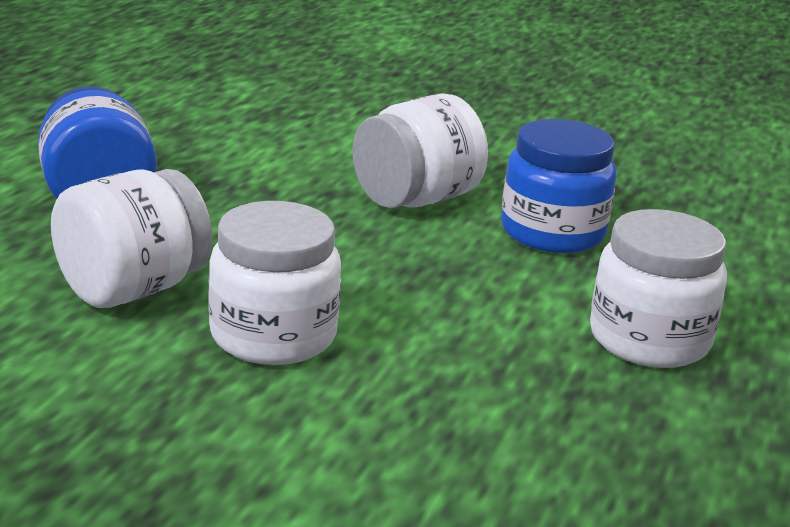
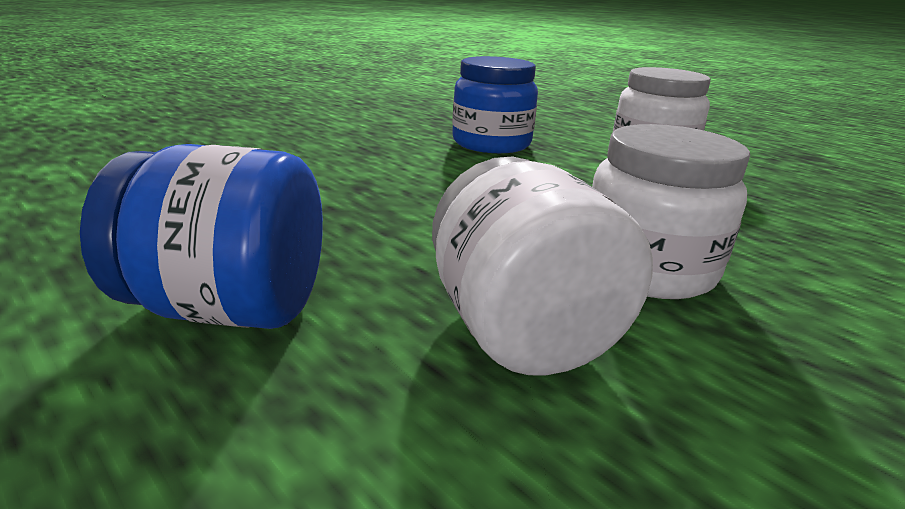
camera: 65 degrees left, 0 degrees up
(416, 199) = (404, 164): white jar -> none

